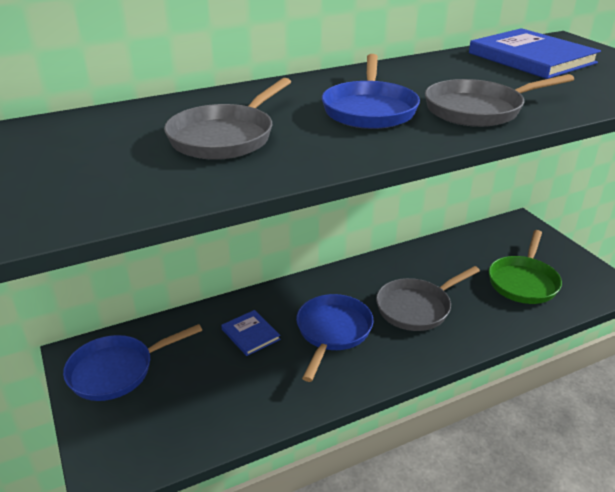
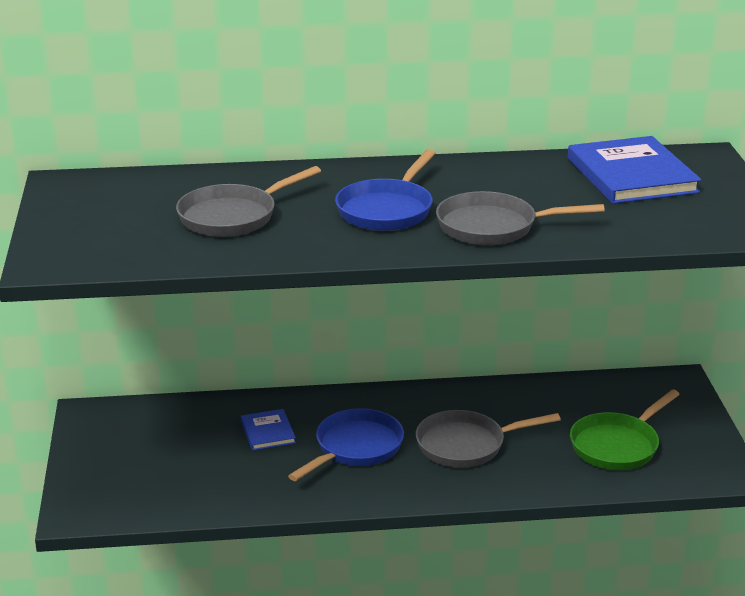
camera: 20 degrees right, 5 degrees down
(116, 371) = (120, 435): blue pan -> none

